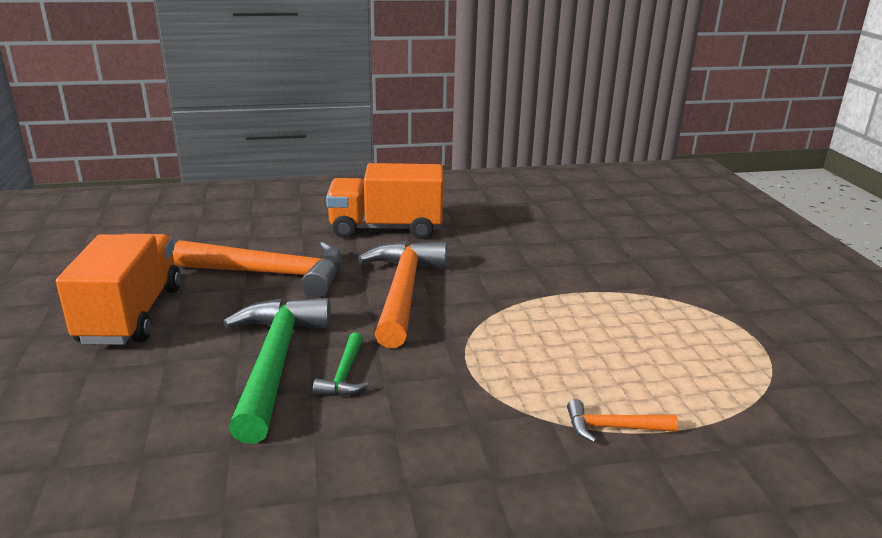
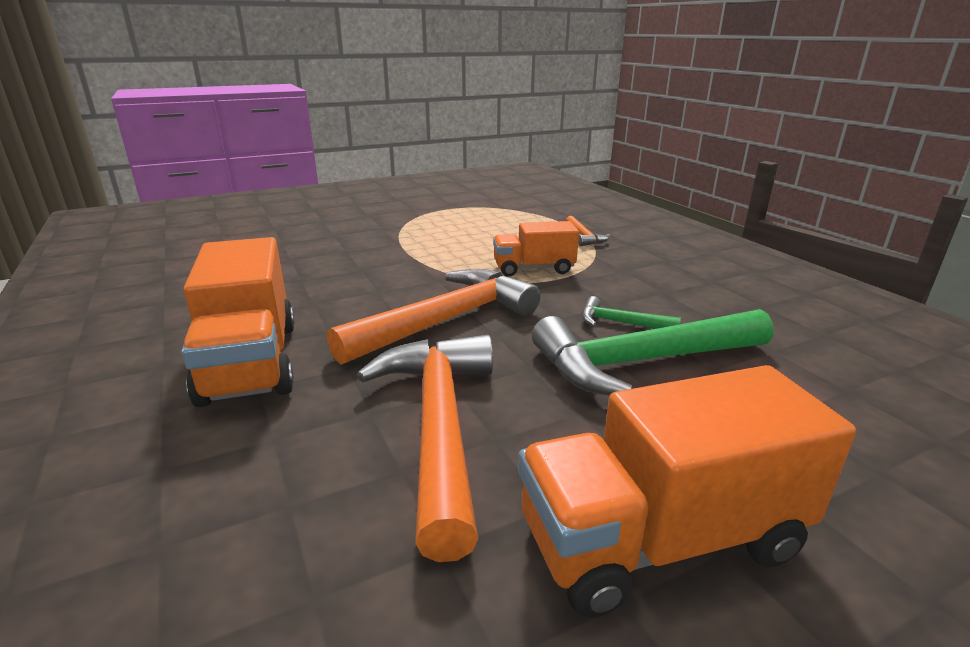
camera: 105 degrees left, 0 degrees up
(344, 374) = (621, 323): green hammer -> green hammer turned 150 degrees counterclockwise
(402, 292) = (445, 321): orange hammer -> orange hammer turned 150 degrees clockwise
(501, 357) = (533, 269): none -> orange truck

